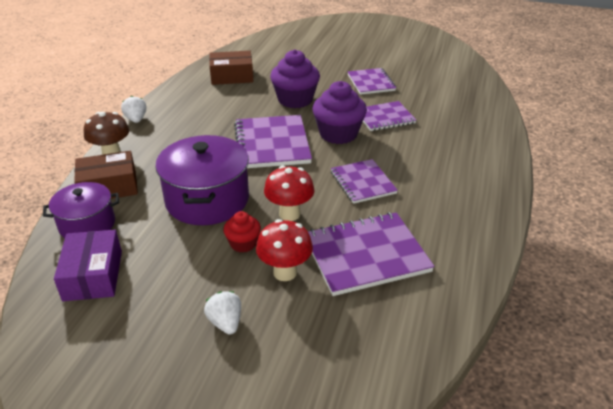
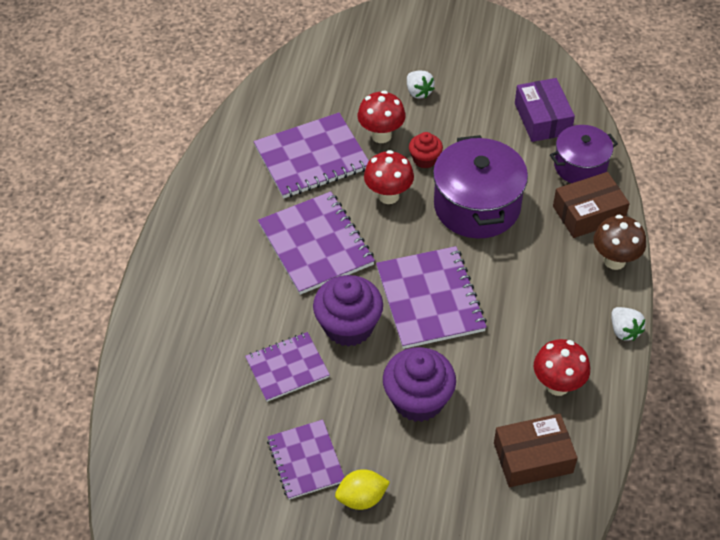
camera: 175 degrees right, 15 degrees up
(200, 100) = (557, 385): none -> red mushroom
(338, 70) = (362, 498): none -> yellow lemon
(362, 183) = (316, 244): purple notebook -> purple notebook, size x1.57

